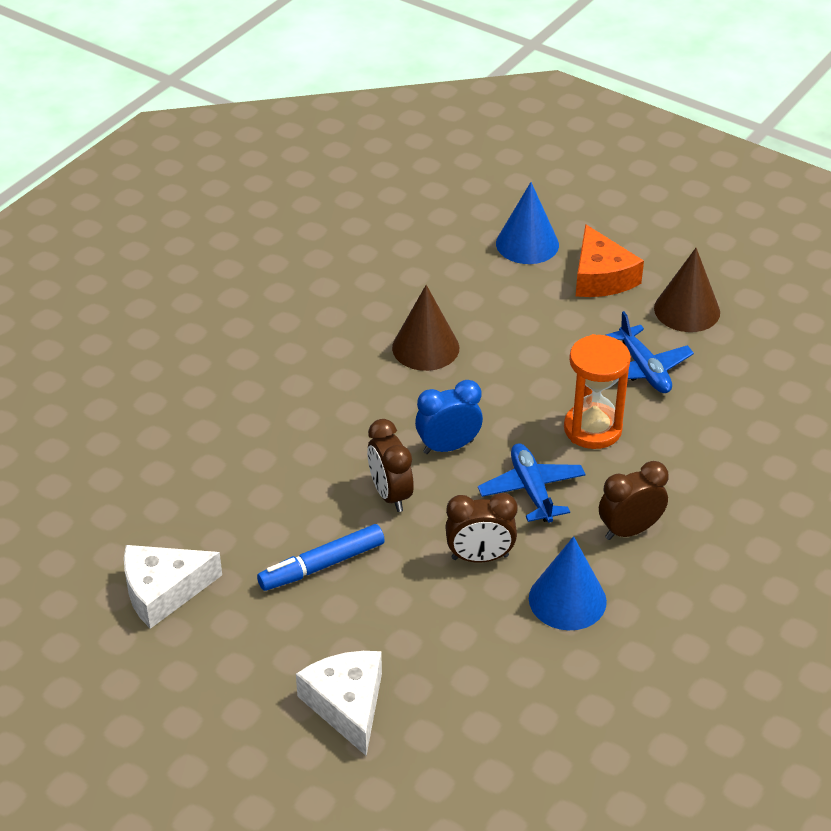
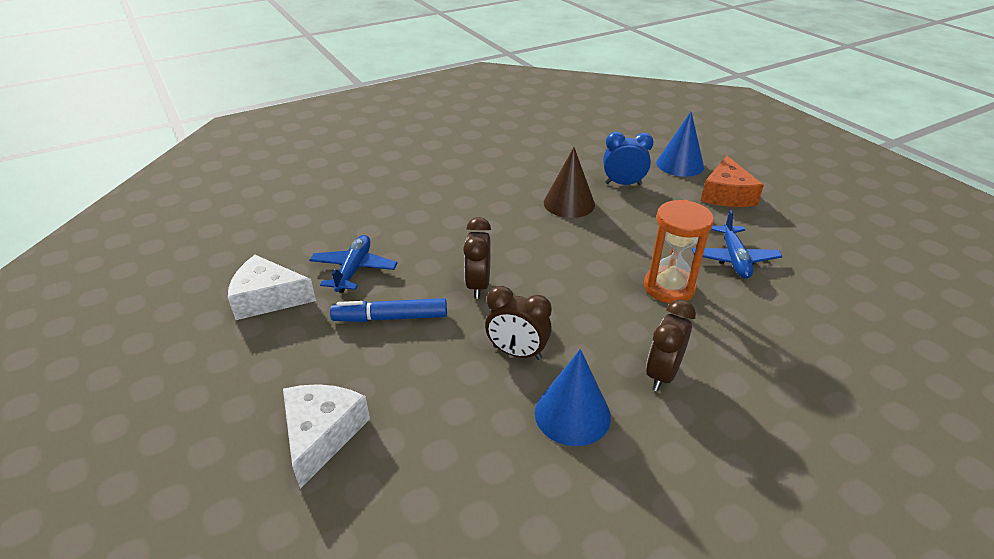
camera: 25 degrees right, 5 degrees down
(448, 447) = (544, 267): blue clock -> blue clock (623, 184)
(531, 490) = (592, 316): blue plane -> blue plane (354, 270)
(629, 530) = (662, 374): brown clock -> brown clock turned 60 degrees counterclockwise
(687, 310) = (789, 230): brown cone -> none

